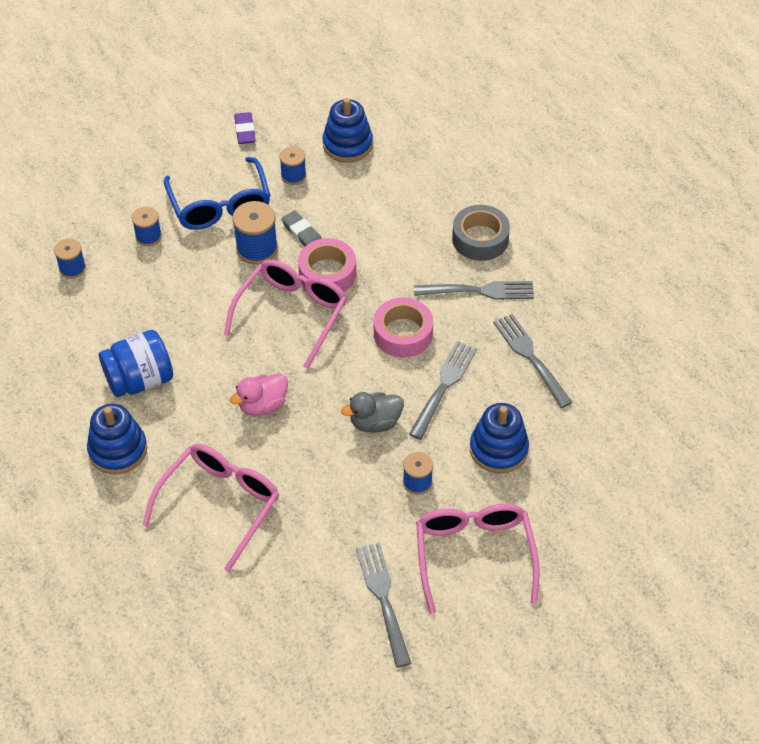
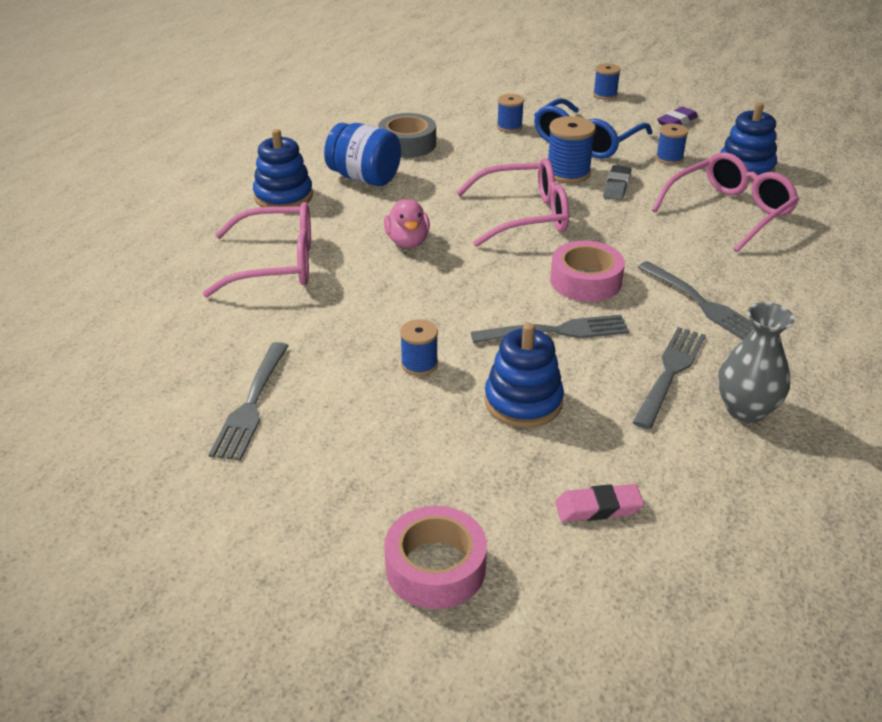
camera: 55 degrees right, 15 degrees down
(72, 268) = (436, 112): blue spool -> blue spool (605, 95)
(263, 405) = (407, 242): pink duck -> pink duck turned 120 degrees counterclockwise
(327, 273) = (594, 214): pink tape -> pink tape (435, 567)
(375, 422) = (461, 308): grey duck -> none
(384, 600) = (251, 403): grey fork -> grey fork turned 150 degrees clockwise
(474, 556) = (365, 444): pink glasses -> pink glasses (729, 212)
(480, 239) = (764, 278): grey tape -> grey tape (407, 144)
(589, 346) = (745, 409): none -> grey vase
(612, 471) = (598, 507): none -> pink eraser

